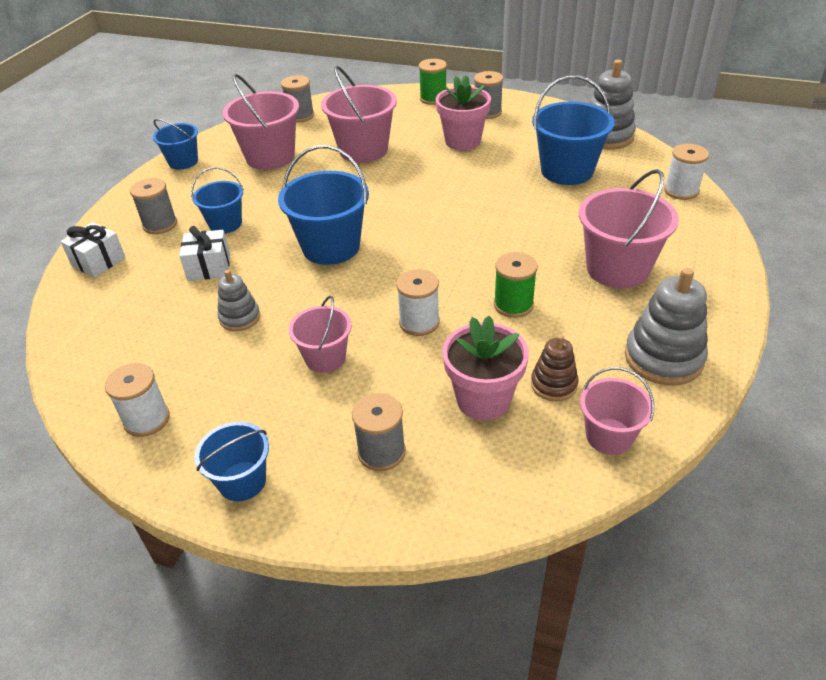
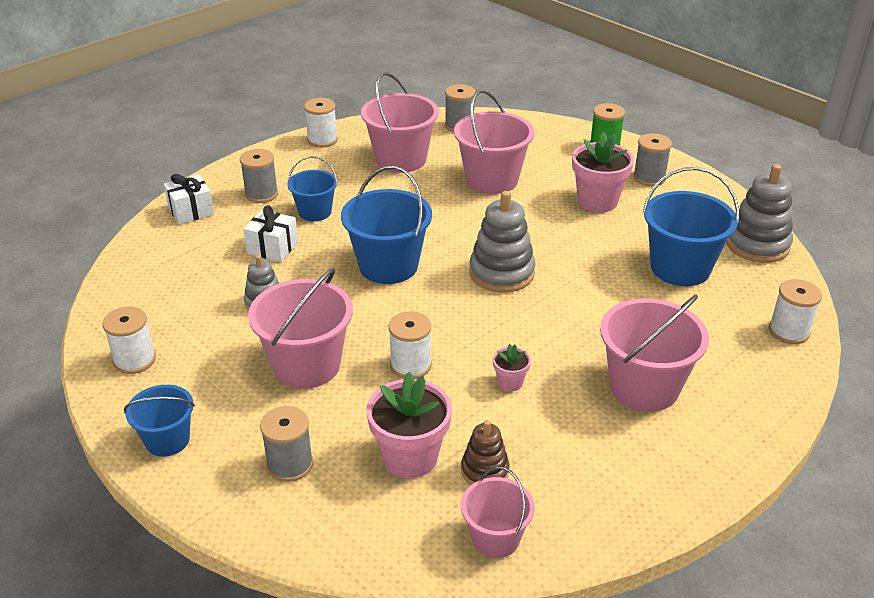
camera: 25 degrees right, 5 degrees down
(183, 161) = (322, 140): blue bucket -> white spool
(325, 358) = (306, 365): pink bucket -> pink bucket, size x1.68
(513, 305) = (510, 382): green spool -> pink flower pot
(663, 358) = (612, 491): grey stacking toy -> grey stacking toy (501, 273)

